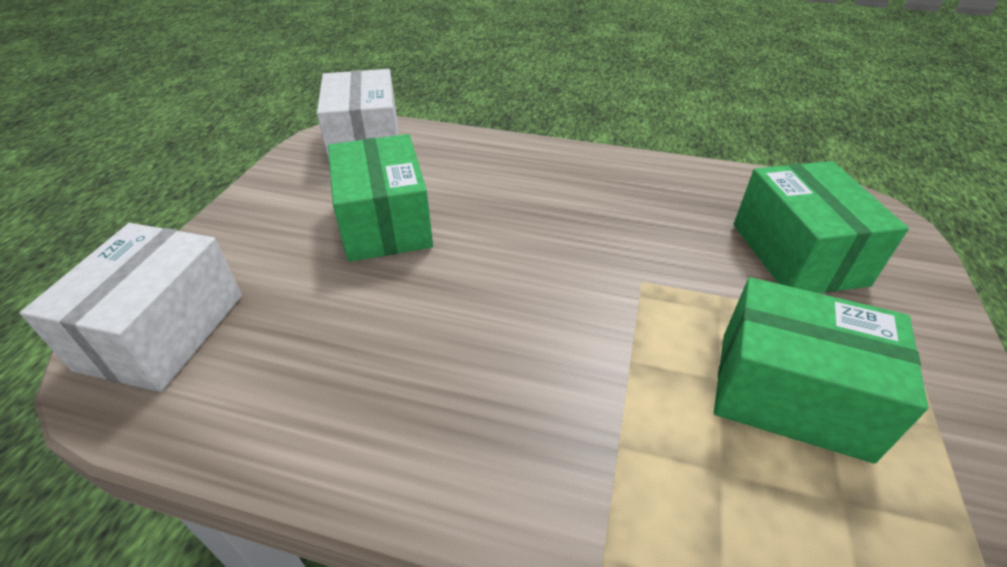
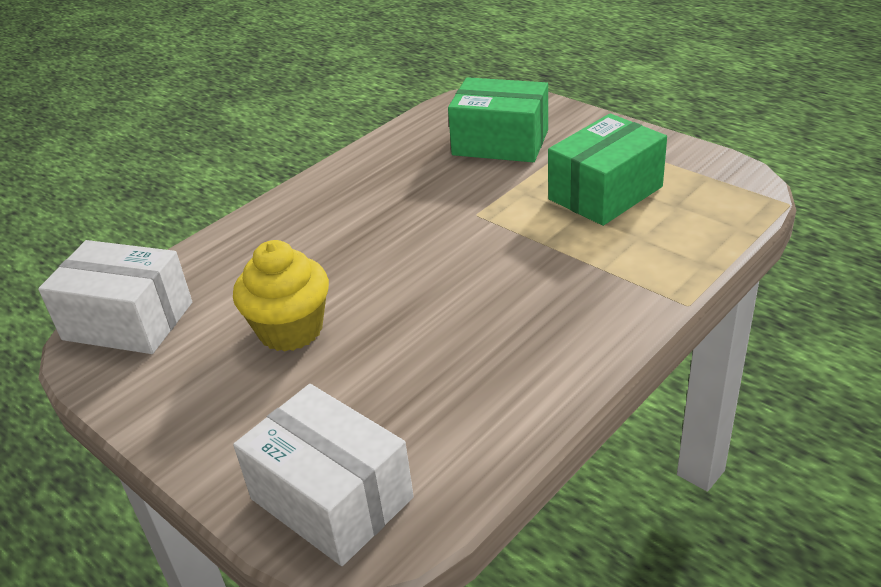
camera: 60 degrees left, 5 degrees down
(385, 222) = (290, 330): green box -> yellow cupcake

